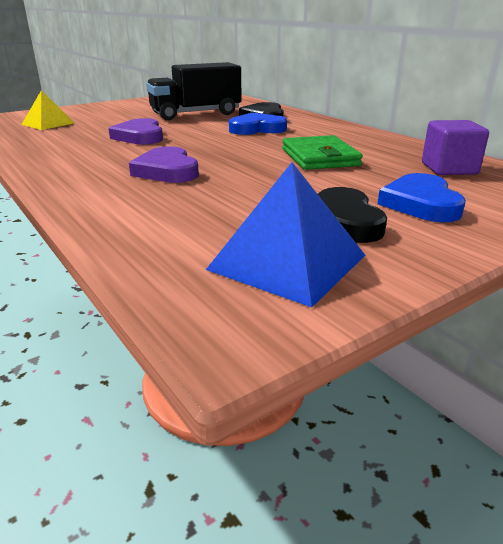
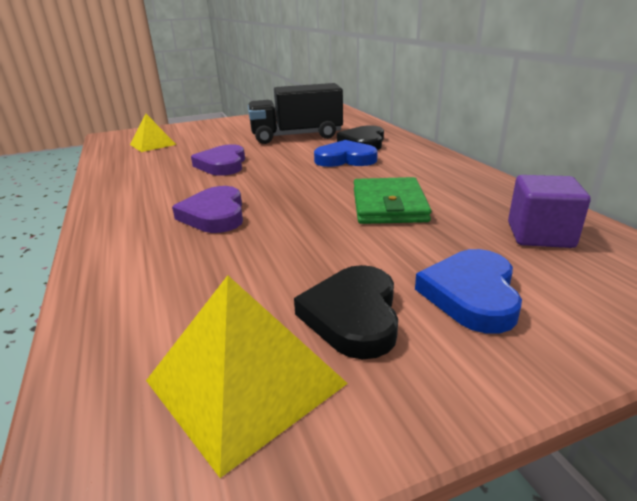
camera: 15 degrees right, 0 degrees up
(287, 262) = (244, 382): blue pyramid -> yellow pyramid

